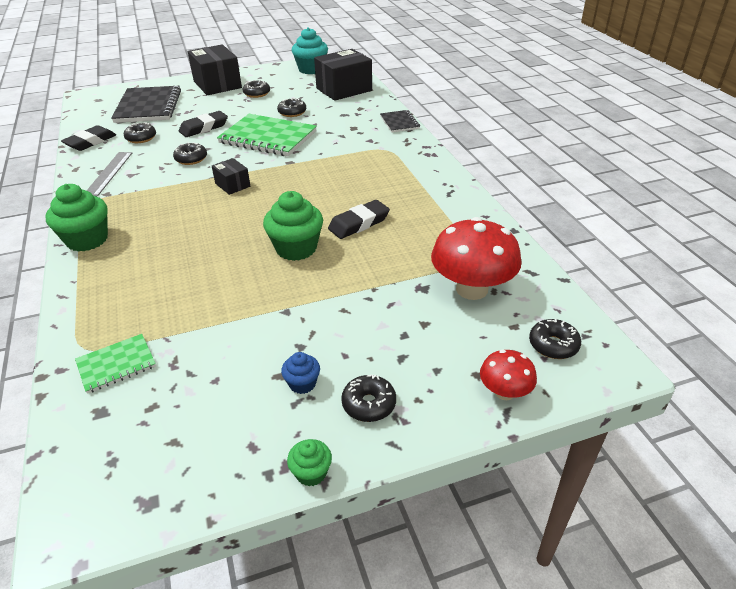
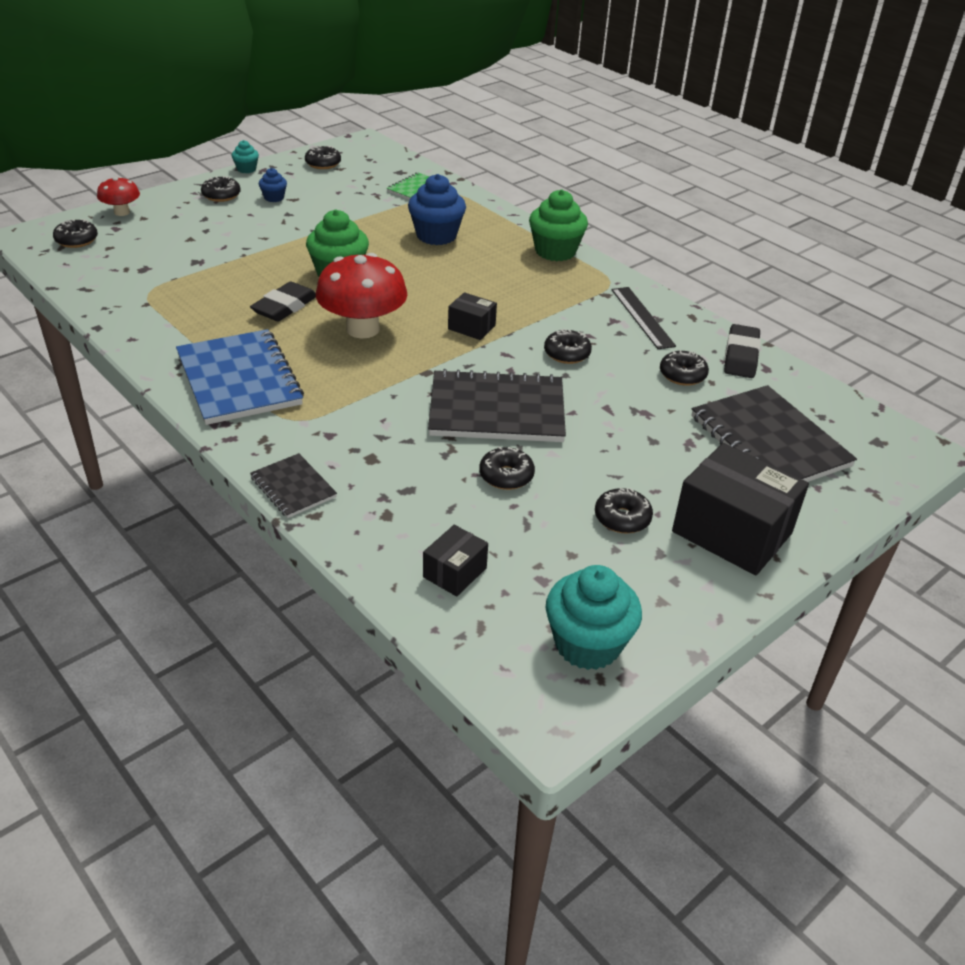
camera: 155 degrees right, 0 degrees up
(108, 173) = (642, 317): grey ruler -> black ruler
(170, 279) = (436, 235): none -> blue cupcake
(189, 462) = (323, 164): none -> black donut
(204, 128) = (617, 411): black eraser -> none
(268, 137) = (497, 410): green notebook -> black notebook
(311, 473) = (246, 169): green cupcake -> turquoise cupcake
(344, 89) = (454, 572): black box -> black box, size x0.50
(412, 175) = (239, 380): none -> blue notebook
(472, 289) = (148, 267): red mushroom -> red mushroom (363, 329)

